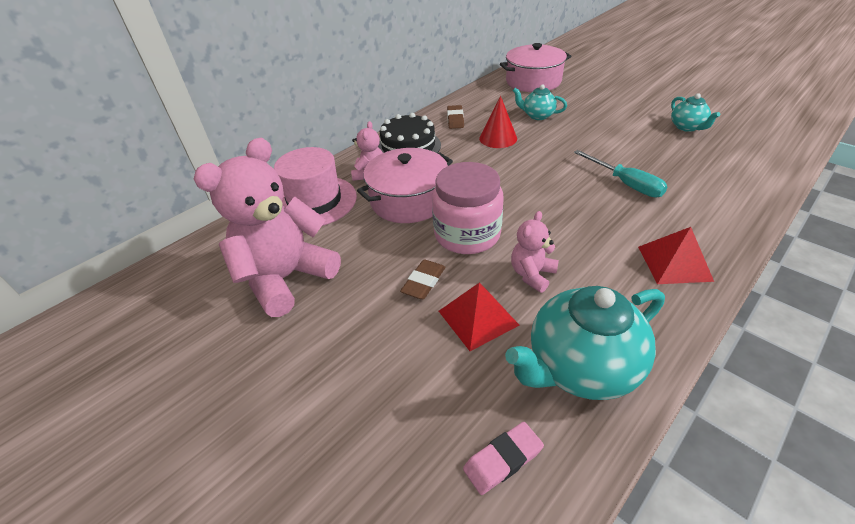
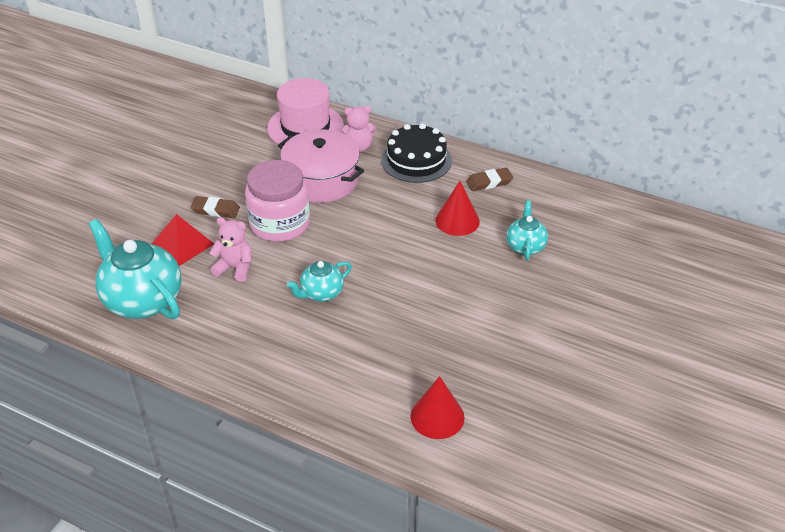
camera: 70 degrees right, 0 degrees up
(286, 278) = (208, 141): pink teddy bear -> none
(503, 460) = (70, 270): pink eraser -> none
(533, 81) = (627, 233): pink pot -> none
(625, 184) = (391, 325): turquoise screwdriver -> none
(674, 263) = (266, 356): red pyramid -> none
(687, 127) = (547, 384): turquoise teapot -> turquoise teapot (321, 293)
(733, 175) = (437, 416): none -> red cone

